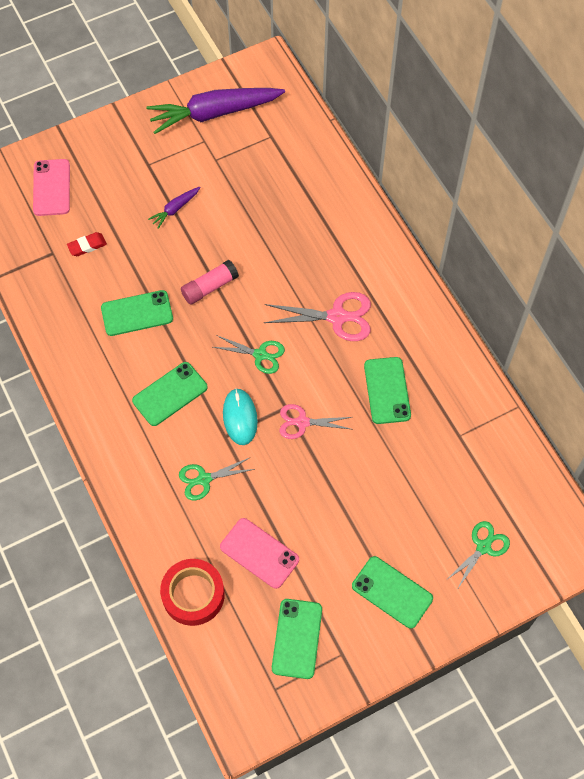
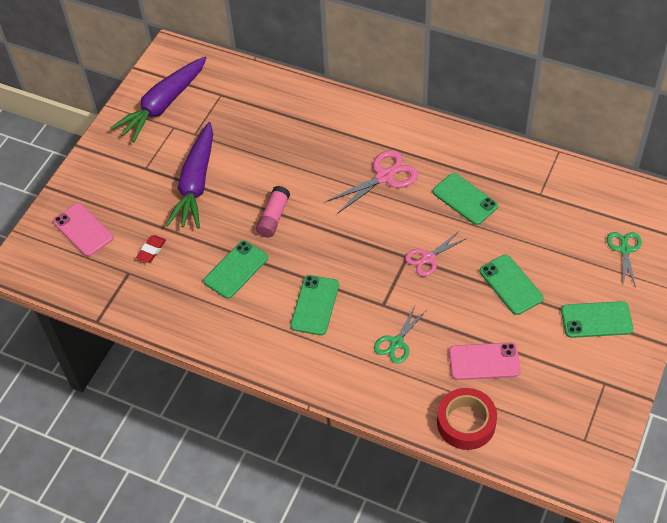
camera: 35 degrees left, 10 degrees down
(175, 209) = (196, 184): purple carrot -> purple carrot, size x2.28
(240, 417) = (381, 285): turquoise mouse -> none
(260, 354) = (354, 236): green scissors -> none
(297, 638) = (565, 396): green phone -> green phone (511, 285)

